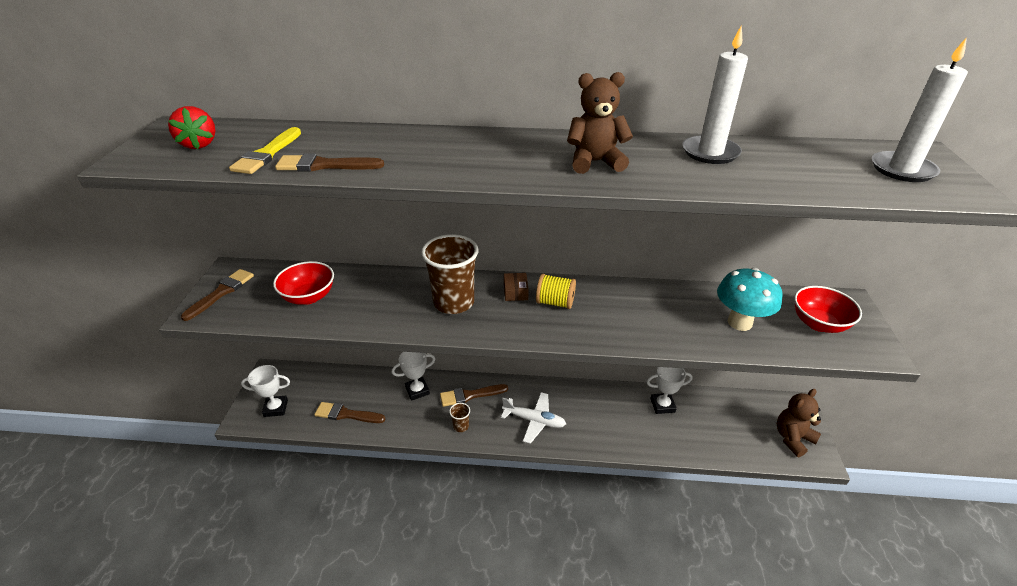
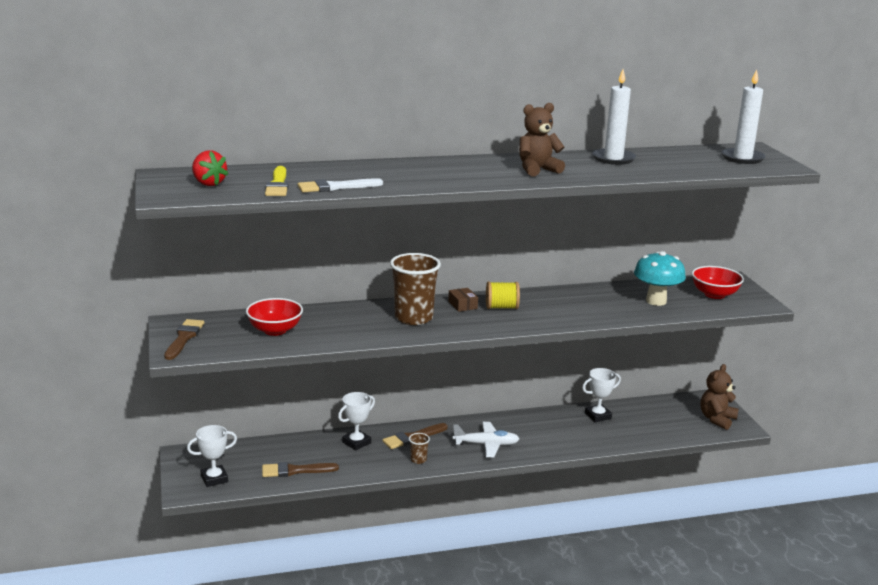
camera: 20 degrees left, 15 degrees down
(324, 165) = (335, 187): brown brush -> white brush

